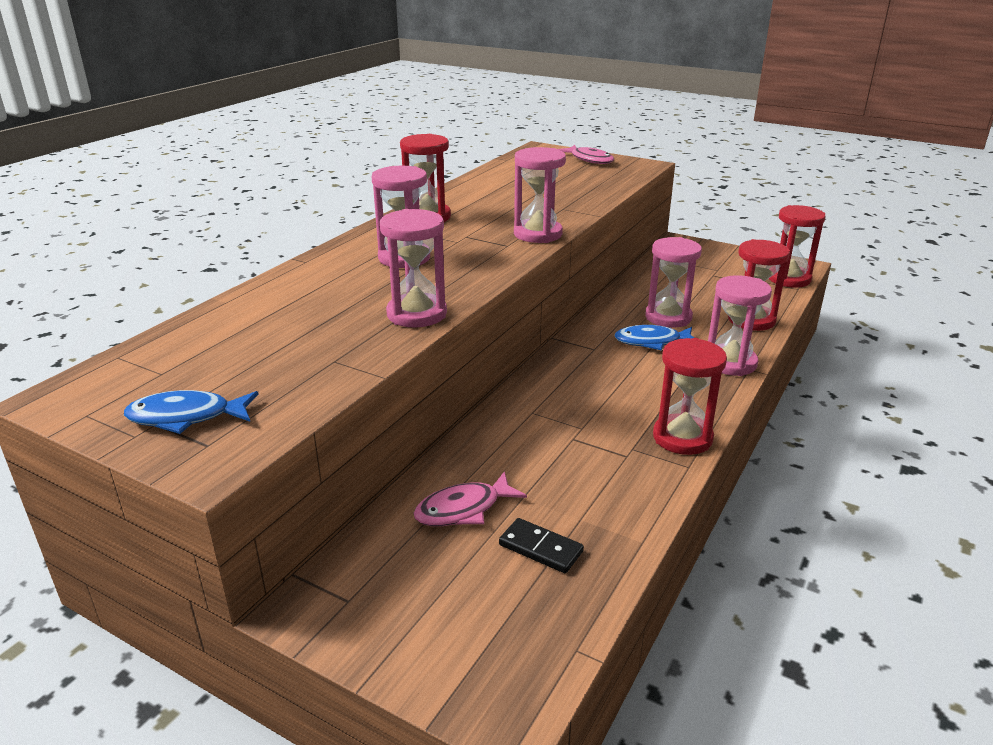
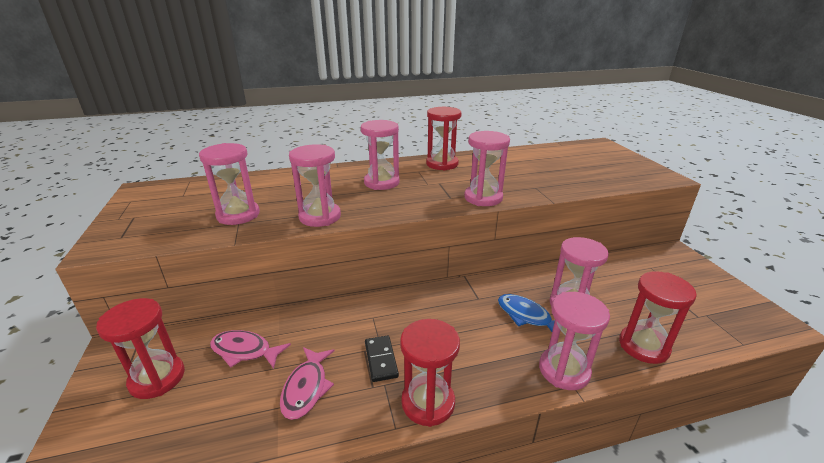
camera: 45 degrees right, 0 degrees up
(186, 417) = (144, 220): blue fish -> none
(312, 354) = (238, 215): none -> pink hourglass
(540, 548) = (230, 407): black domino -> black domino (381, 360)
(589, 160) = (624, 161): pink fish -> pink fish (306, 388)
(789, 279) = (746, 330): red hourglass -> red hourglass (157, 378)

